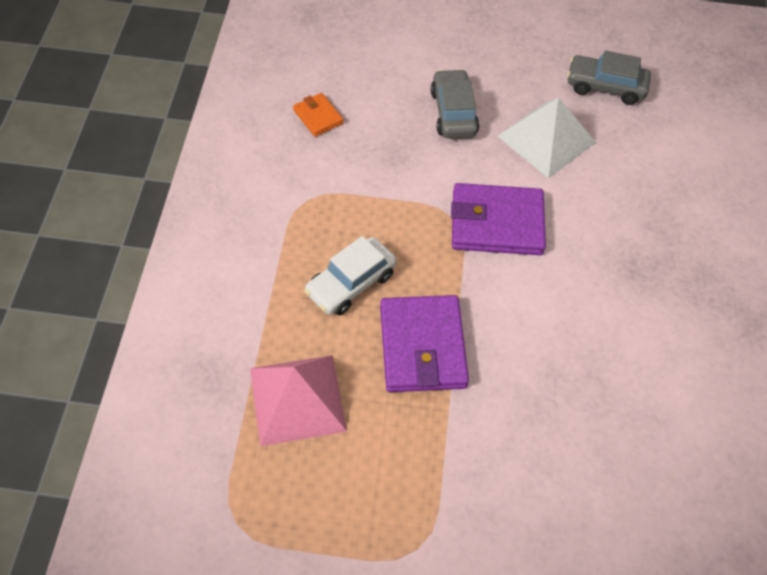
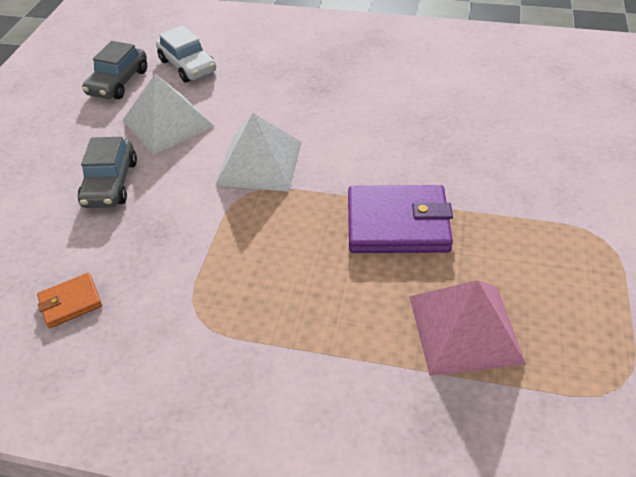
camera: 80 degrees left, 10 degrees down
(351, 283) = (319, 277): white car -> white car (188, 66)
(453, 112) = (110, 183): grey car -> grey car turned 90 degrees counterclockwise
(496, 223) = (259, 163): purple wallet -> white pyramid

